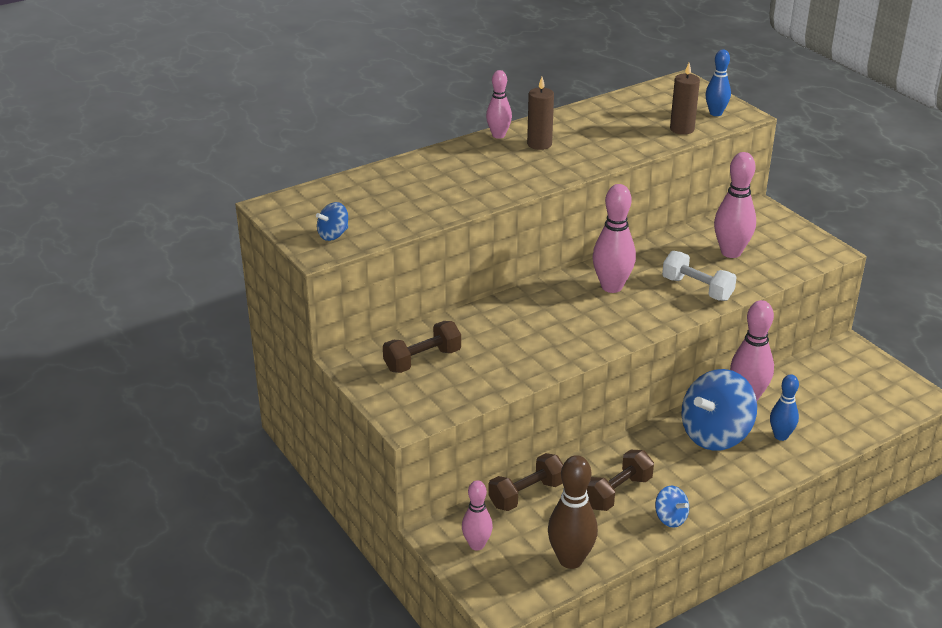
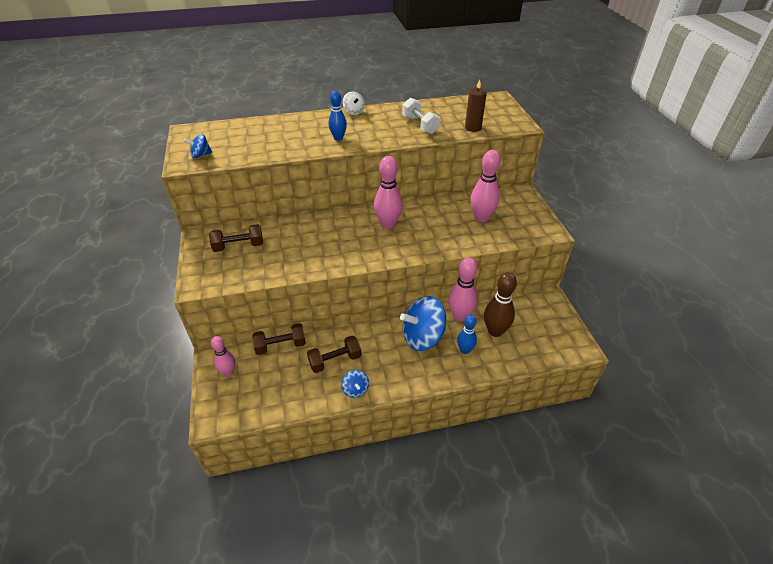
camera: 20 degrees right, 10 degrees up
(498, 135) = (354, 112): pink bowling pin -> white spinning top
(539, 144) = (373, 121): brown candle -> none
(570, 560) = (274, 400): brown bowling pin -> brown bowling pin (495, 331)
(697, 289) = (441, 238): white dumbbell -> white dumbbell (420, 125)
(715, 113) = (504, 121): blue bowling pin -> blue bowling pin (338, 138)

